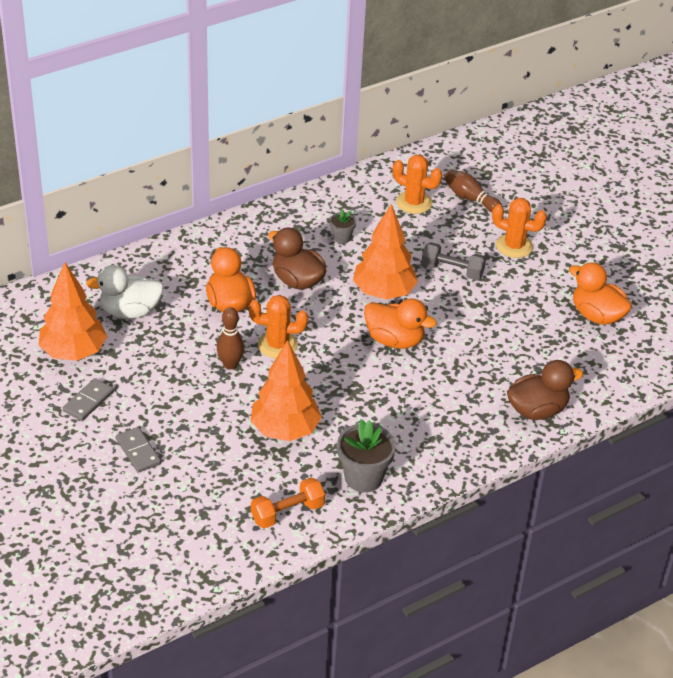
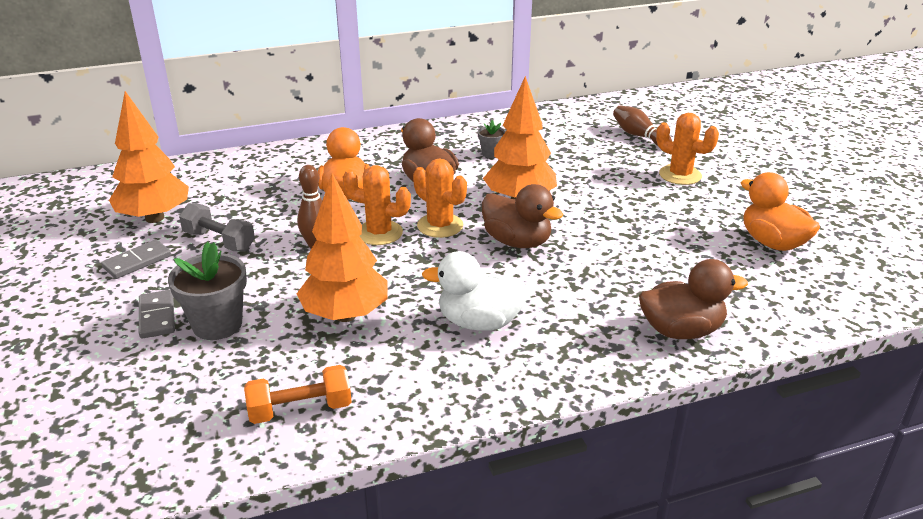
camera: 15 degrees right, 10 degrees down
(130, 311) = (237, 190): white duck -> white duck (479, 322)
(363, 477) = (422, 380): grey flower pot -> grey flower pot (217, 324)
(394, 340) = (517, 242): orange duck -> brown duck
(414, 203) = (577, 134): orange cactus -> orange cactus (440, 226)
(452, 271) = (604, 189): grey dumbbell -> grey dumbbell (219, 241)

